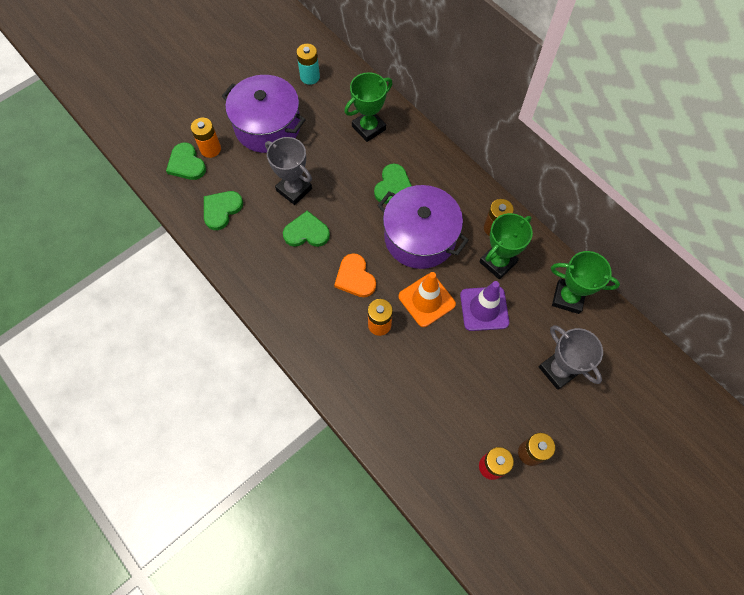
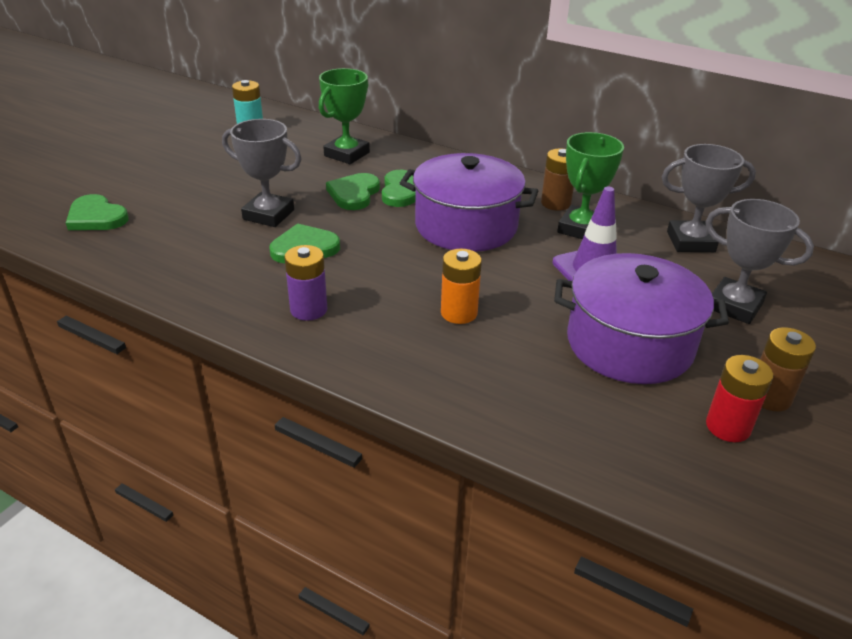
camera: 20 degrees left, 30 degrees down
(210, 149) = (130, 200): orange battery -> none
(221, 210) = (165, 249): green heart -> green heart (354, 194)
(267, 126) = (208, 171): purple pot -> purple pot (629, 344)
(291, 295) = (308, 309): none -> purple battery
(355, 277) = (397, 275): orange heart -> none
(426, 300) = (511, 277): orange traffic cone -> none
(568, 297) = (690, 242): green trophy -> grey trophy

